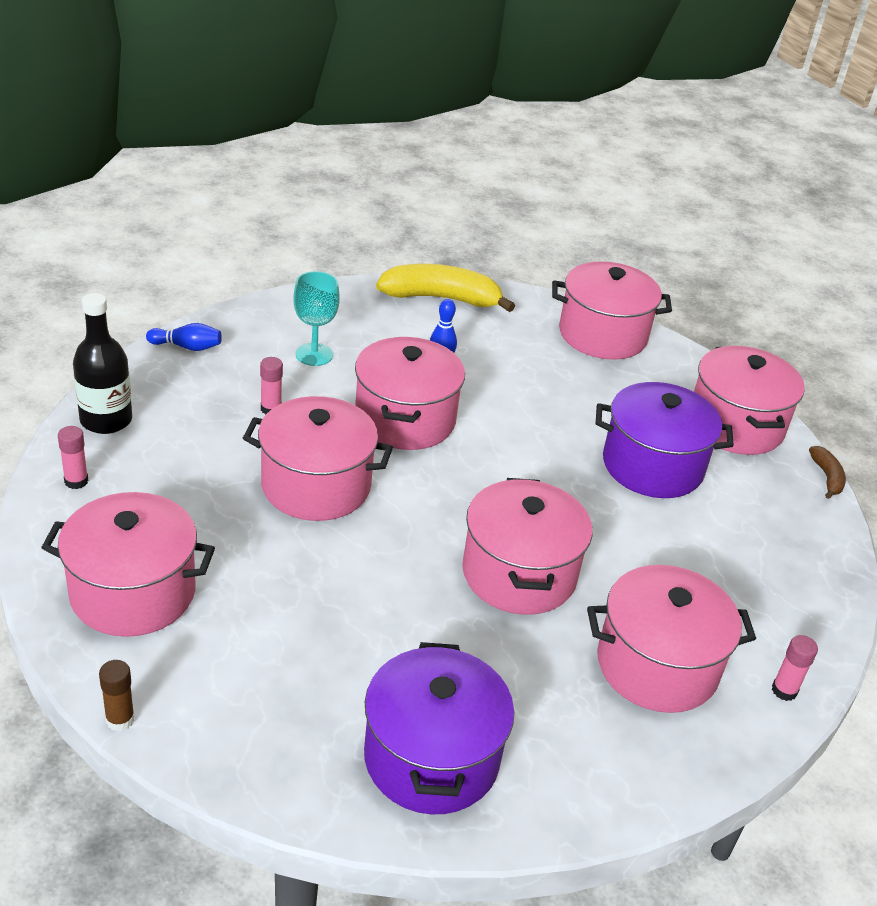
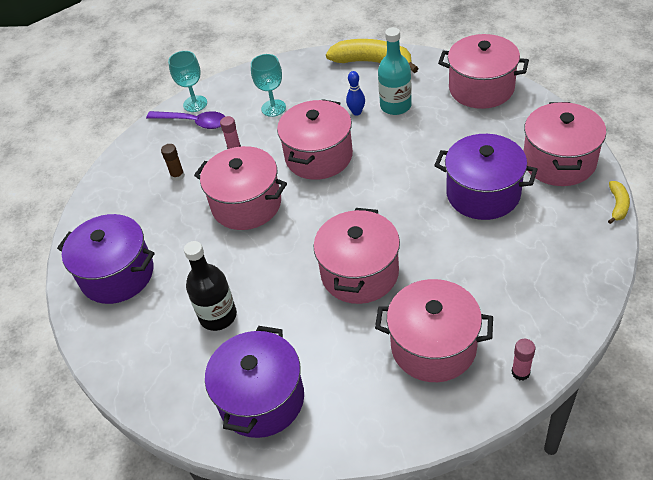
camera: 25 degrees right, 10 degrees up
(76, 481) = (105, 198): pink glue stick -> none
(106, 420) = (133, 156): black bottle -> black bottle (218, 316)
(120, 720) = (88, 357): brown glue stick -> brown glue stick (177, 176)
(133, 592) = (117, 274): pink pot -> purple pot
(187, 347) = (195, 104): blue bowling pin -> turquoise goblet
(192, 372) = (193, 122): none -> purple spoon
(493, 355) = (395, 106): none -> turquoise bottle
(827, 477) = (618, 205): brown banana -> yellow banana

